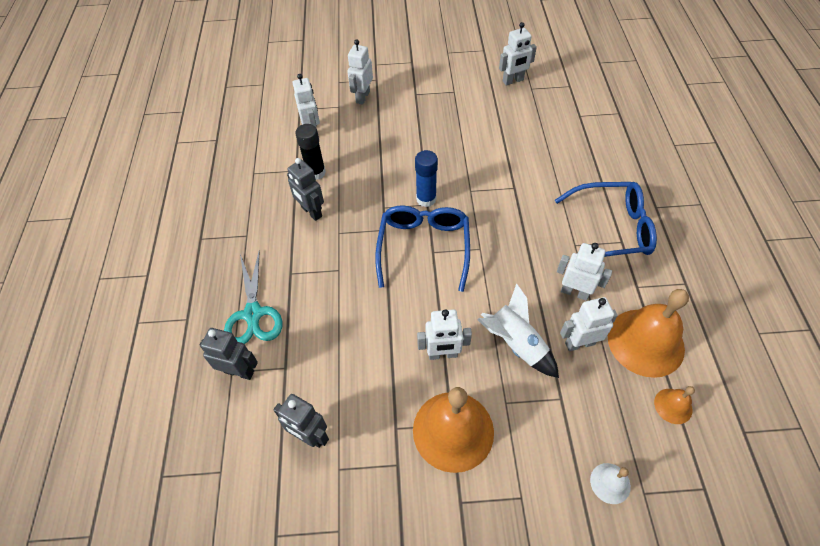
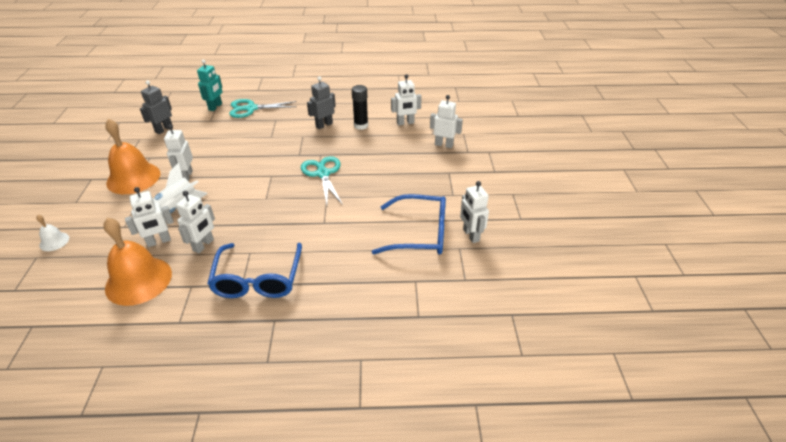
camera: 90 degrees right, 15 degrees down
(239, 371) = (215, 107): grey robot -> turquoise robot
(424, 248) = (276, 171): blue glasses -> blue glasses (419, 233)
(426, 199) = (323, 174): blue glue stick -> turquoise scissors
(579, 343) = (159, 241): white robot -> white robot turned 75 degrees clockwise
(673, 406) = (80, 286): orange bell -> none

